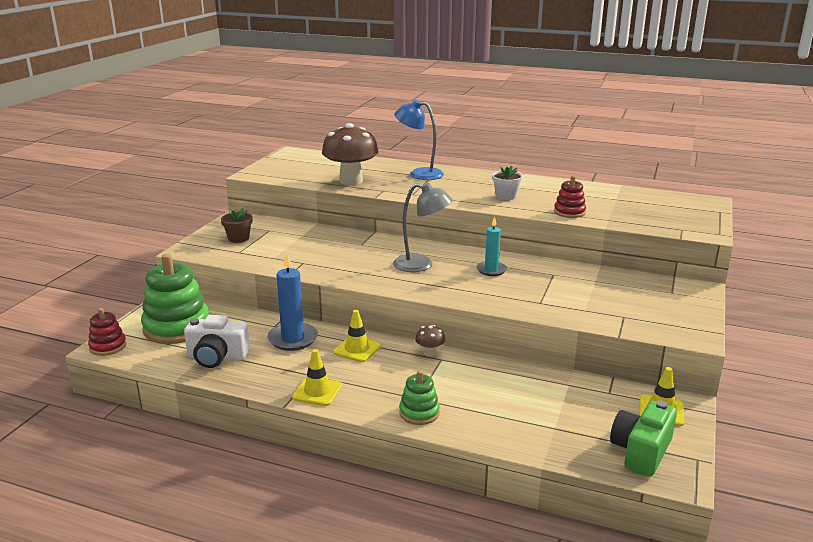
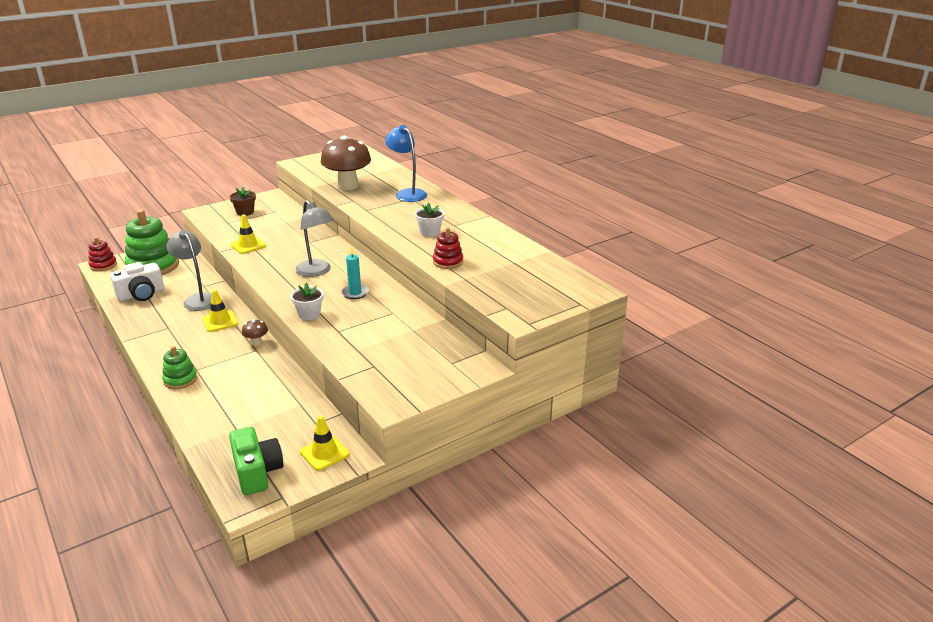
camera: 35 degrees right, 5 degrees up
(217, 357) = (141, 294): white camera -> white camera turned 75 degrees counterclockwise
(293, 339) = (198, 299): blue candle -> grey lamp
(317, 391) = (153, 340): yellow traffic cone -> yellow traffic cone (248, 245)
(488, 299) = (309, 314): none -> white flower pot
(641, 451) = (257, 472): green camera -> green camera turned 90 degrees clockwise

